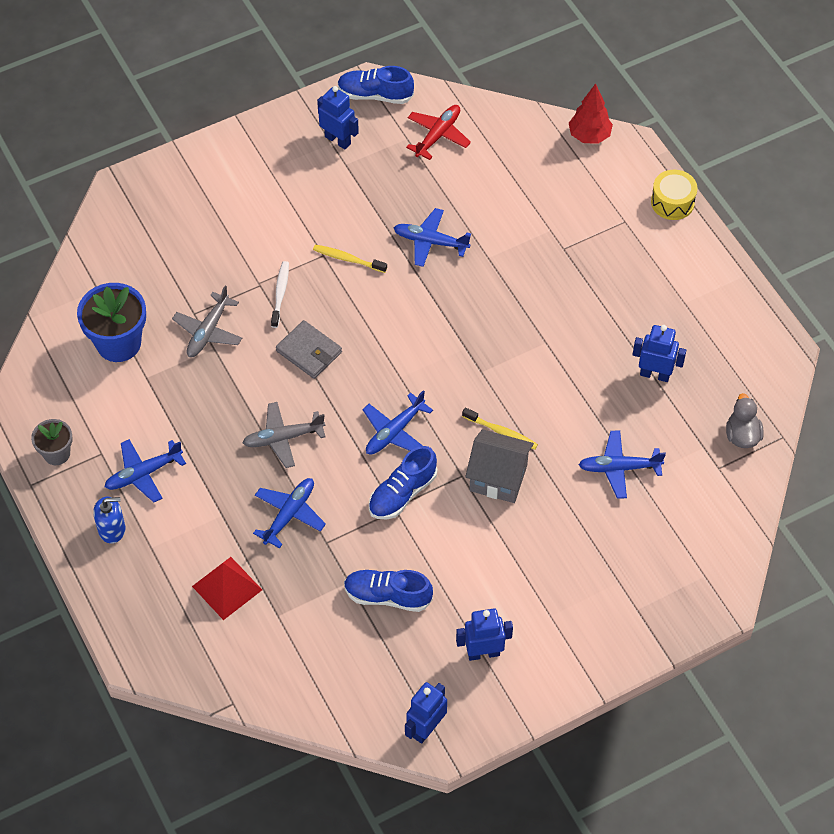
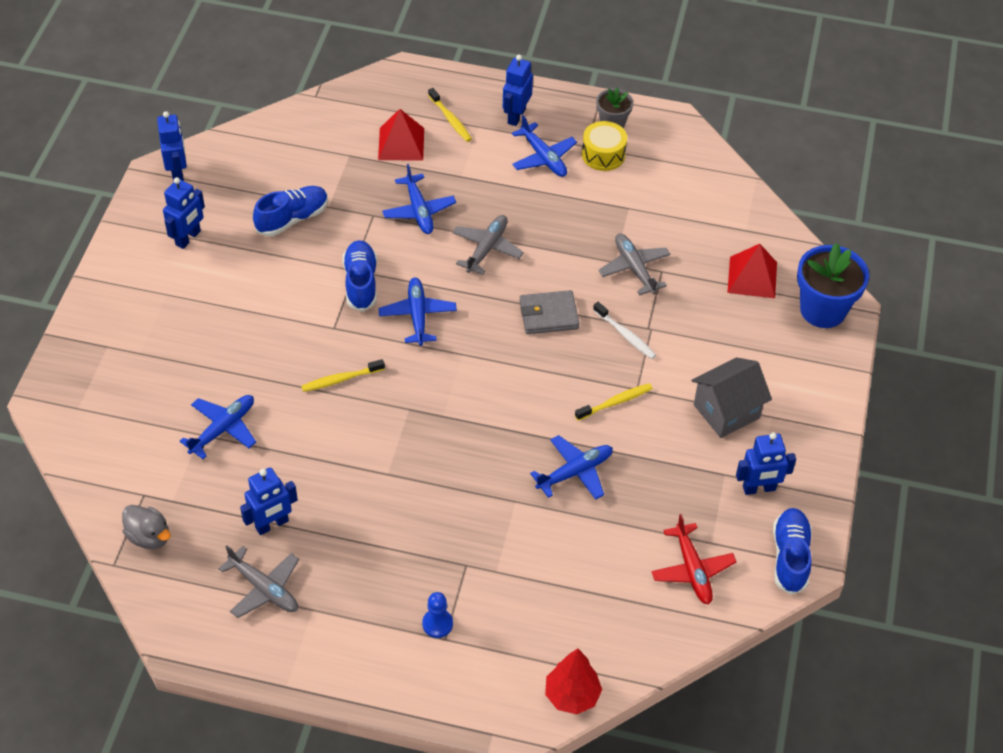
camera: 130 degrees right, 5 degrees down
(112, 529) = (516, 116): blue soap dispenser -> blue robot
(118, 343) = (678, 211): blue flower pot -> blue flower pot (823, 310)
(143, 474) = (543, 157): blue plane -> blue plane turned 135 degrees clockwise
(145, 256) = (752, 277): none -> red pyramid
(162, 574) = (450, 119): none -> yellow toothbrush
(375, 95) = (790, 557): blue shoe -> blue shoe turned 45 degrees counterclockwise
(498, 478) = (305, 347): grey house -> grey house (726, 411)
(619, 232) = (437, 624): none -> blue pawn
(672, 202) = (424, 698): yellow drum -> yellow drum (603, 154)
(701, 340) = (264, 588): none -> grey plane

